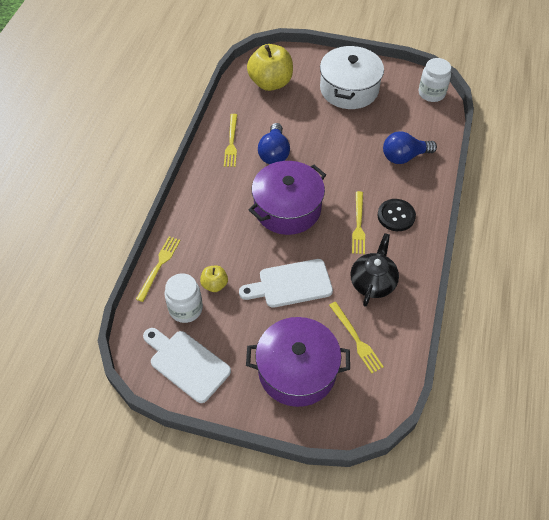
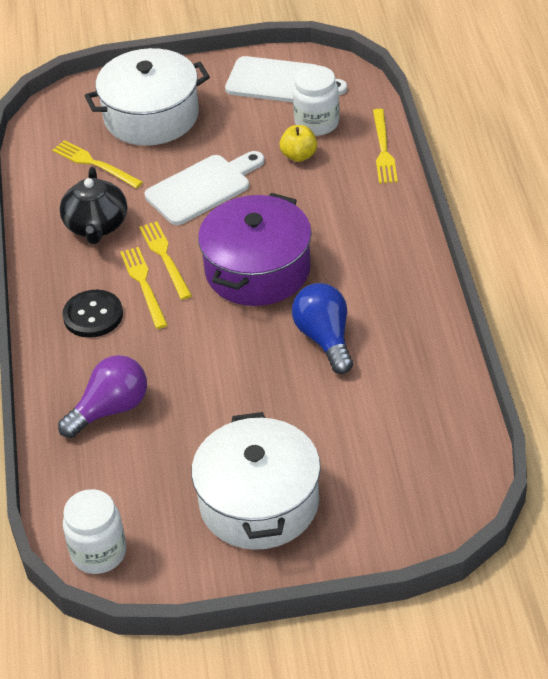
camera: 160 degrees right, 10 degrees down
(231, 142) = (404, 331): yellow fork -> yellow fork (165, 257)
(270, 83) = (411, 460): yellow apple -> none
(297, 371) = (151, 116): purple pot -> white pot
(404, 157) = (110, 409): blue light bulb -> purple light bulb

